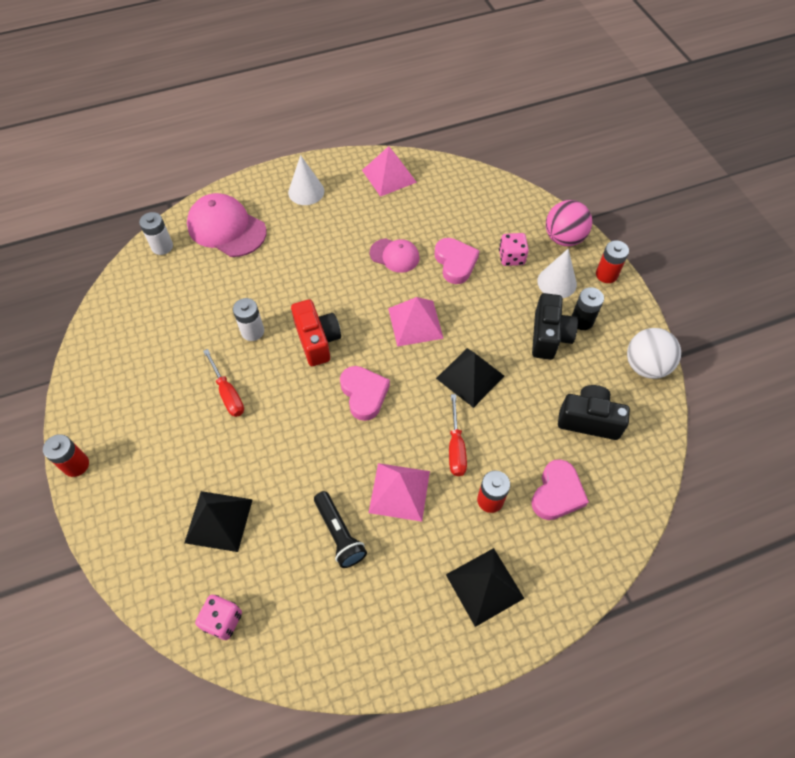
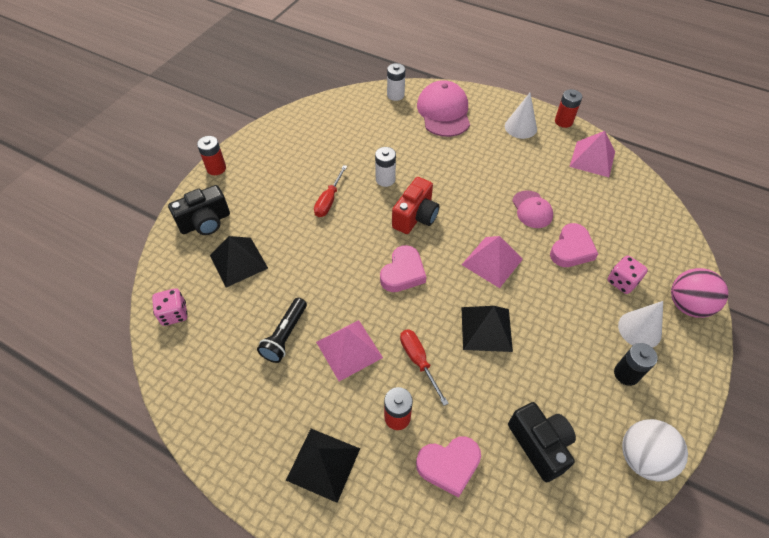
camera: 50 degrees right, 5 degrees down
(456, 447) = (418, 361): red screwdriver -> red screwdriver turned 105 degrees clockwise
(549, 336) = (583, 359): black camera -> black camera (205, 222)
(606, 274) = (694, 362): red battery -> red battery (563, 121)

